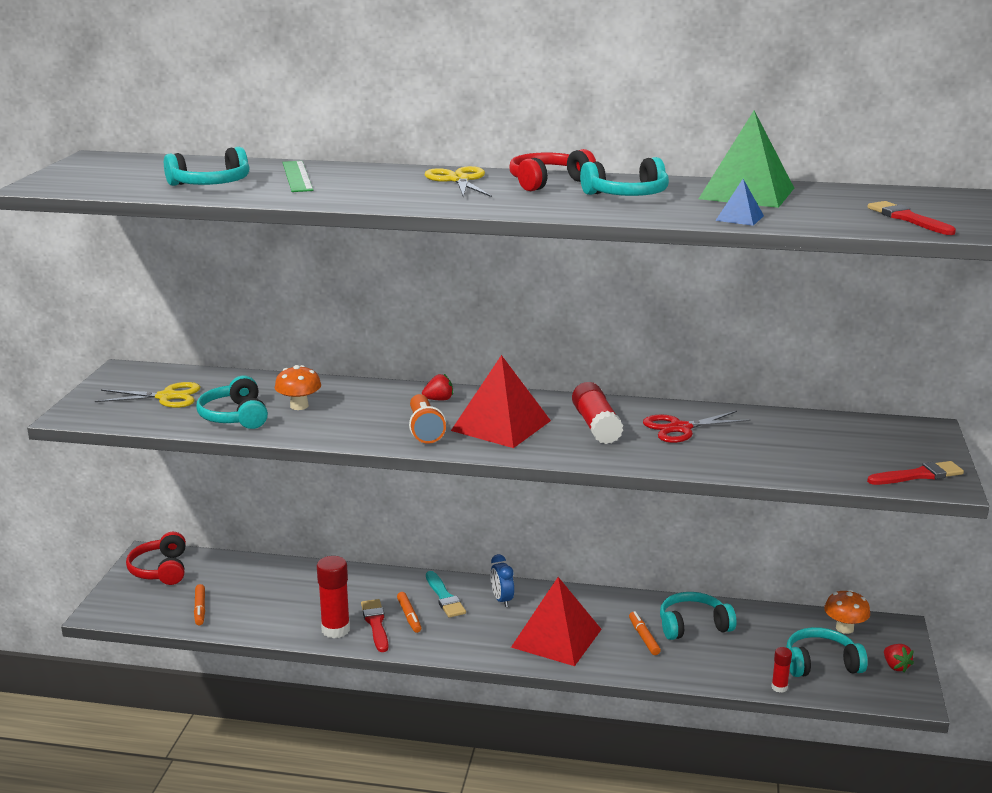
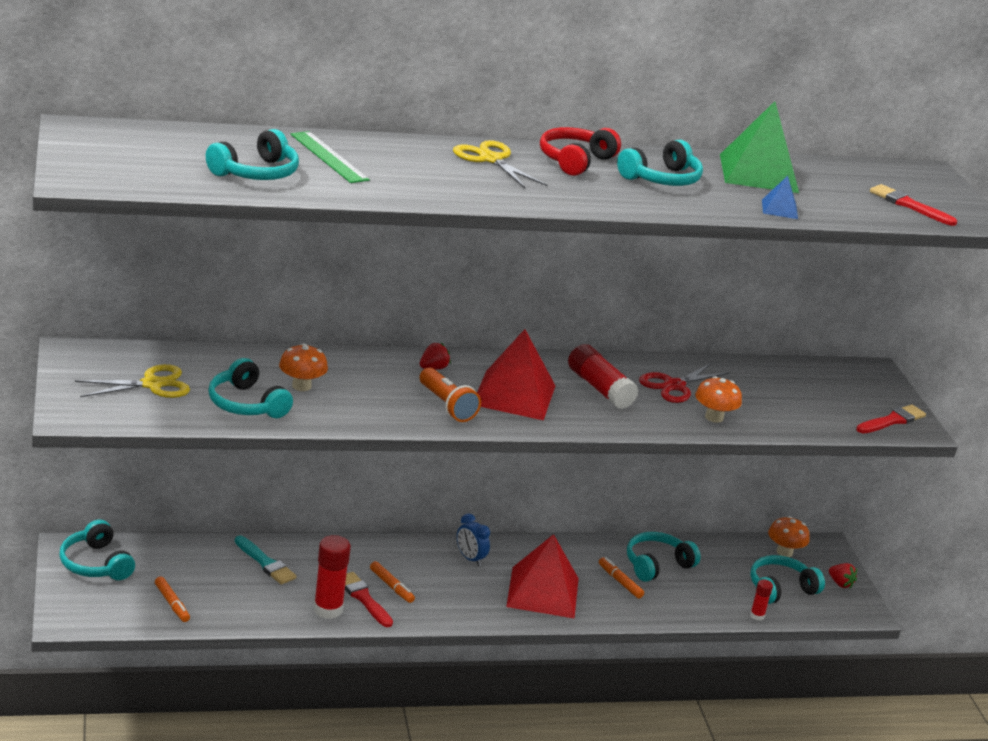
camera: 25 degrees left, 5 degrees up
(160, 570) = (95, 564): red headphones -> turquoise headphones
(444, 597) = (413, 562): turquoise brush -> turquoise brush (265, 563)
(704, 458) = (714, 417): none -> orange mushroom

